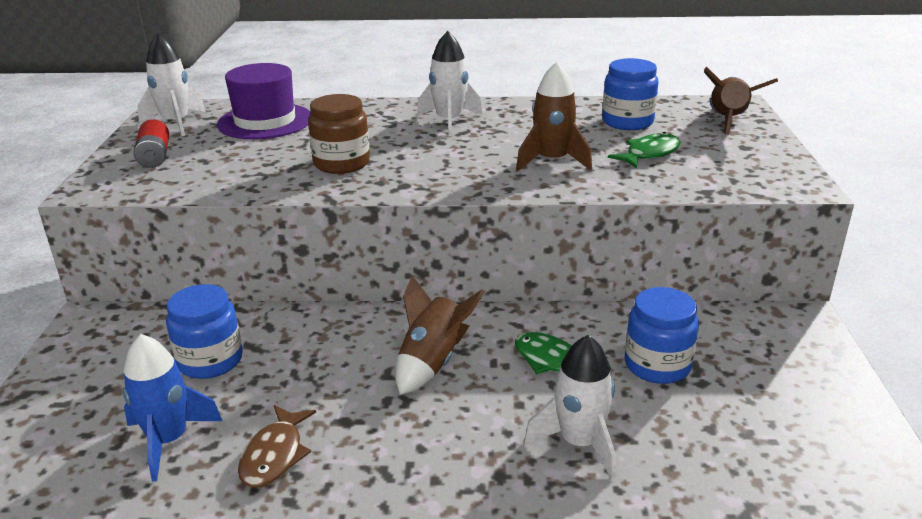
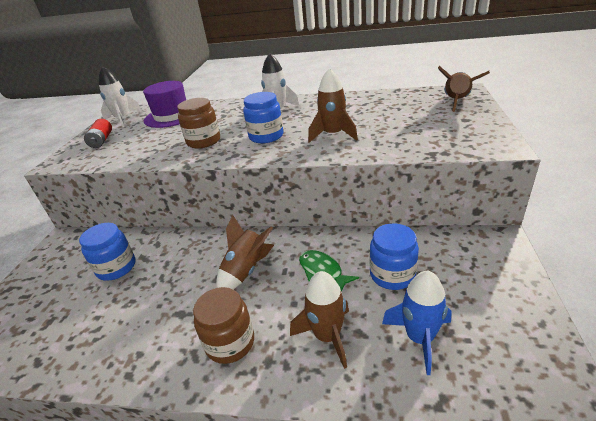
camera: 10 degrees right, 5 degrees up
(169, 440) = (73, 325): blue rocket -> blue rocket (419, 338)
(275, 455) = (131, 338): brown fish -> none
(436, 455) = (230, 342): none -> brown jar
(579, 443) = (327, 336): white rocket -> brown rocket
(627, 122) = (389, 106): blue jar -> blue jar (266, 136)
(649, 154) = (398, 127): green fish -> none

